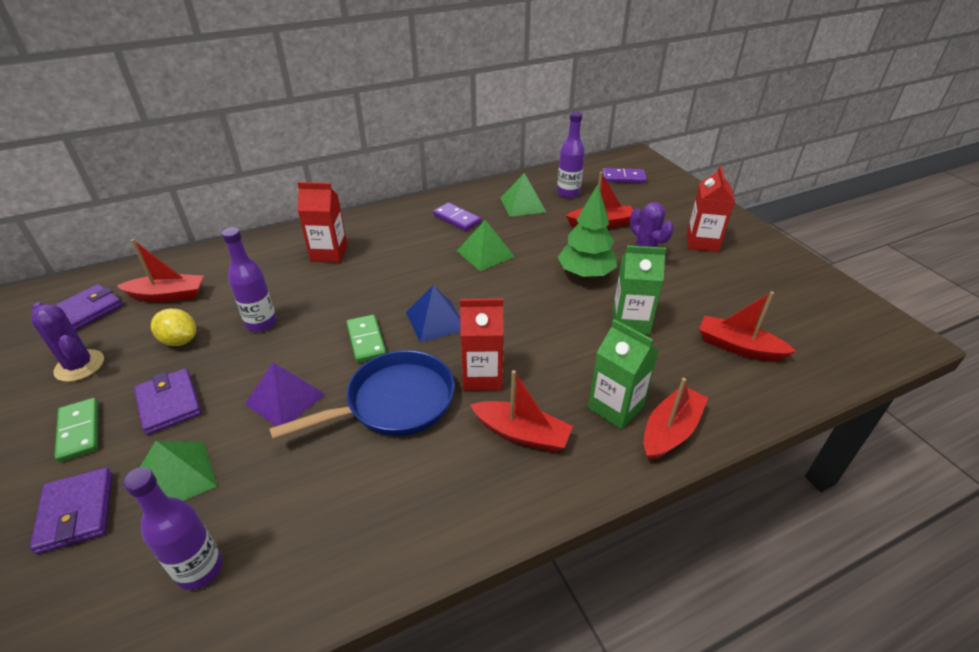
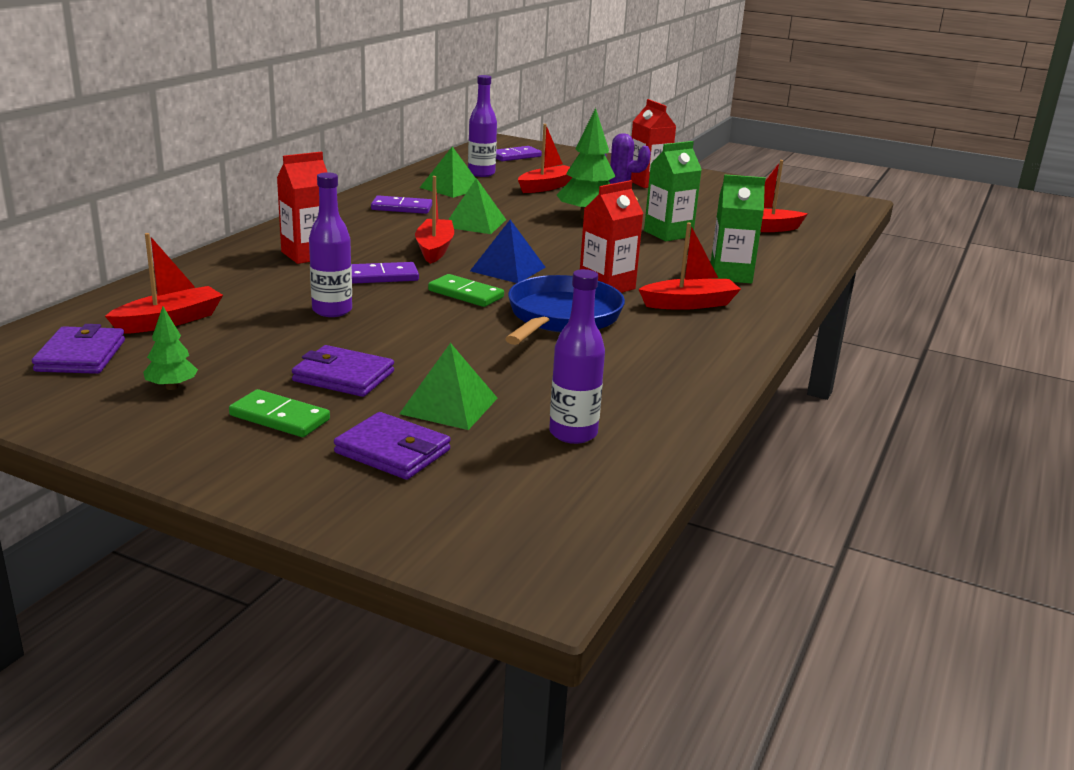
camera: 40 degrees left, 15 degrees down
(79, 366) = (172, 387): purple cactus -> green tree
(180, 340) = (261, 342): yellow lemon -> none
(285, 399) = (458, 342): purple pyramid -> none
(341, 296) = (382, 276): none -> purple domino
(670, 431) = (783, 275): red boat -> red boat (434, 249)

